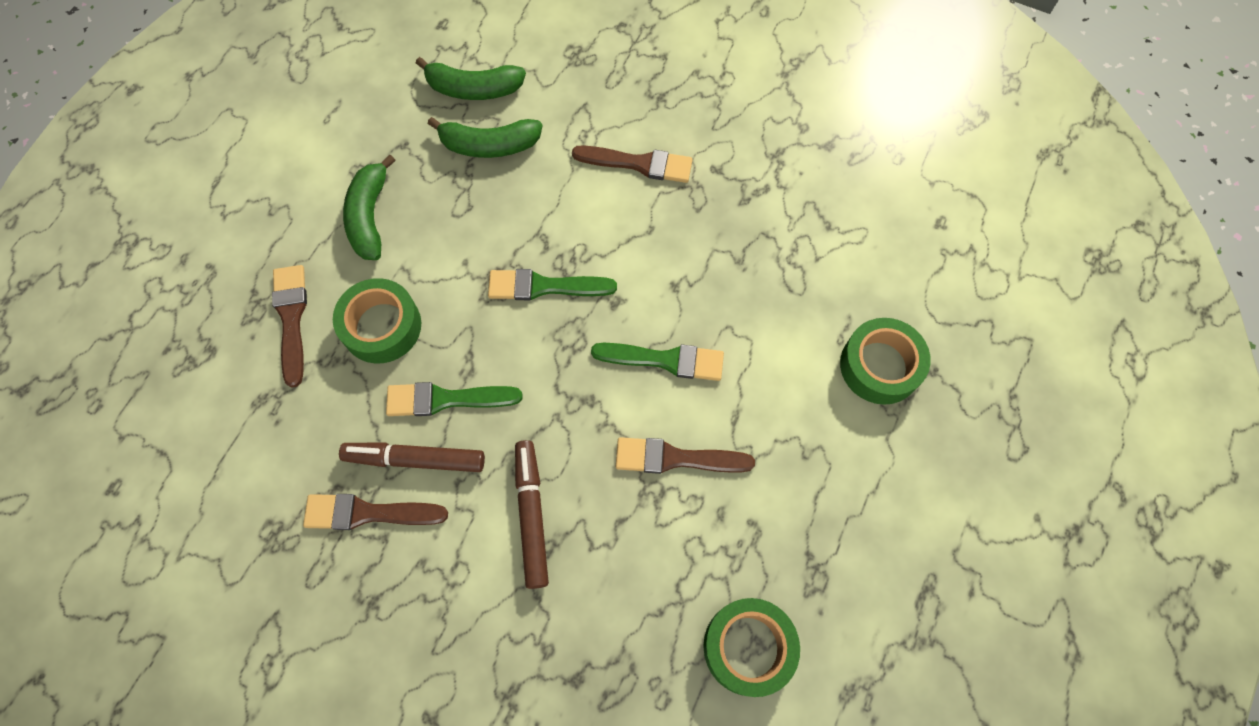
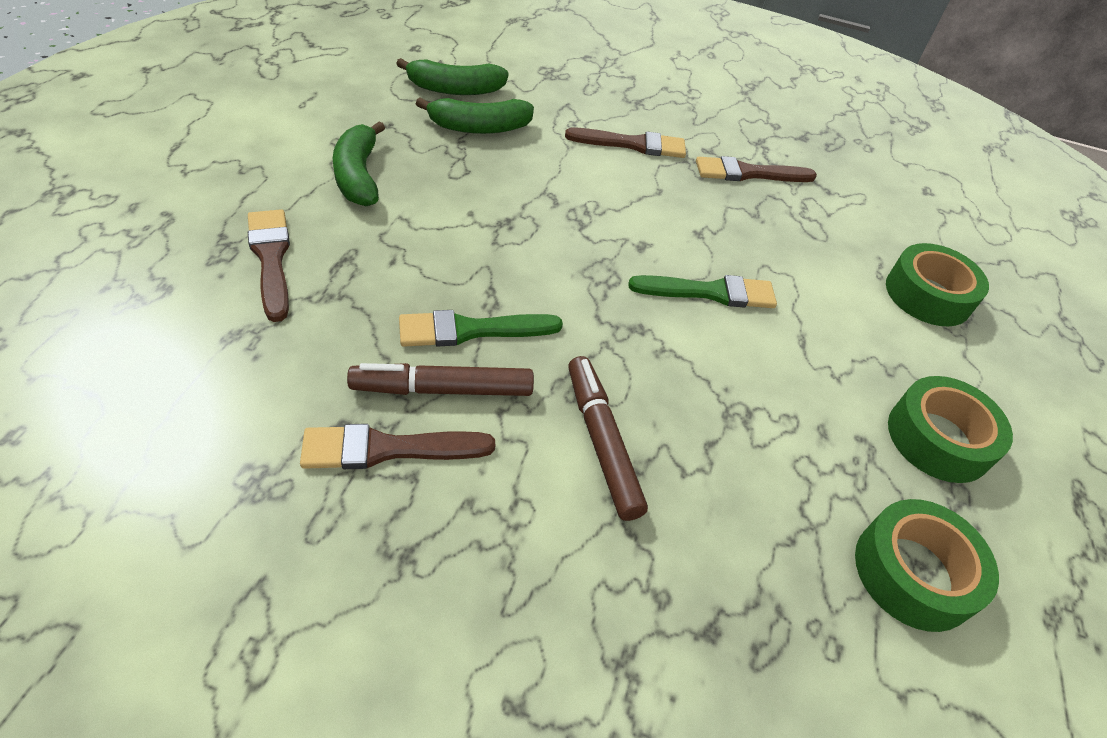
camera: 15 degrees left, 20 degrees down
(381, 326) = (383, 265): green tape -> green tape (938, 439)
(544, 286) = (562, 232): green brush -> none
(676, 458) = (753, 379): brown brush -> brown brush (748, 173)

